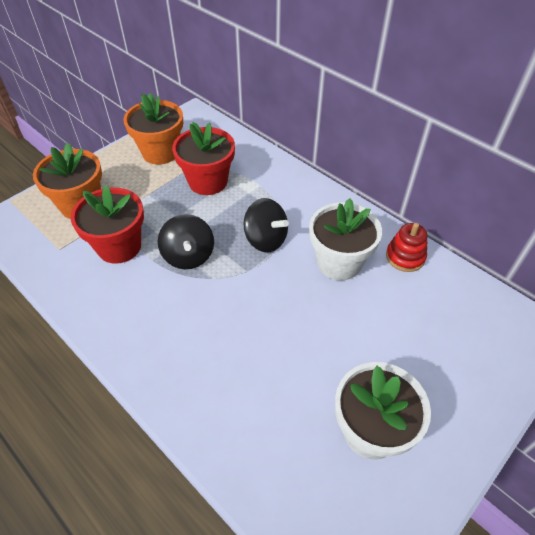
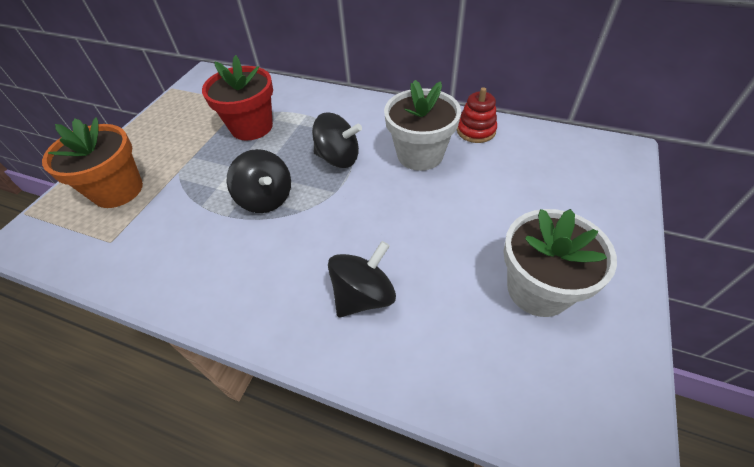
camera: 20 degrees left, 0 degrees up
(119, 246) = (183, 215): red flower pot -> none
(160, 152) = (187, 116): orange flower pot -> none
(224, 373) = (364, 296): none -> black spinning top

